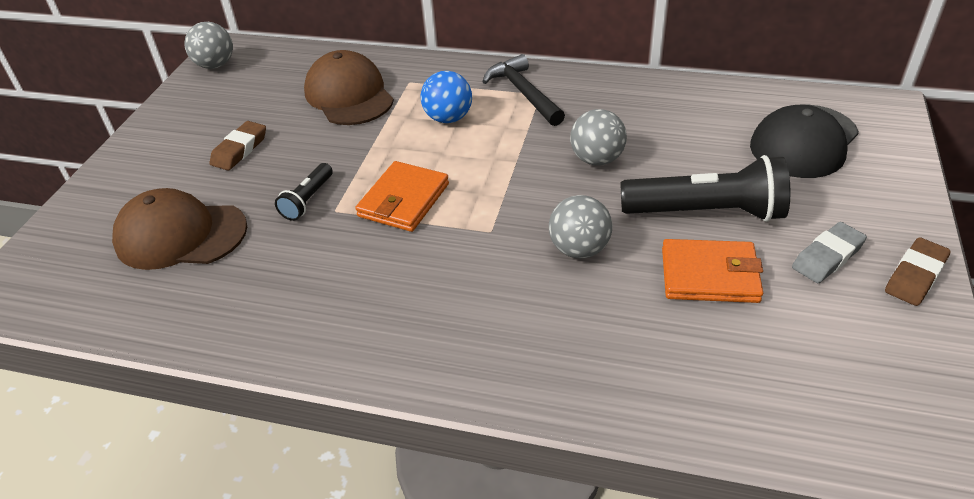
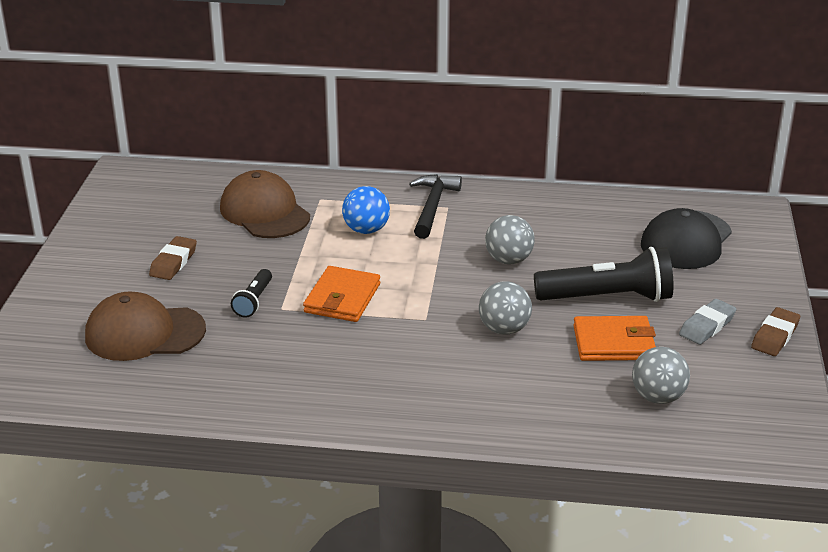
camera: 10 degrees left, 10 degrees down
(215, 65) = (119, 187): grey ball -> grey ball (658, 397)
(524, 93) = (432, 207): black hammer -> black hammer turned 45 degrees clockwise

